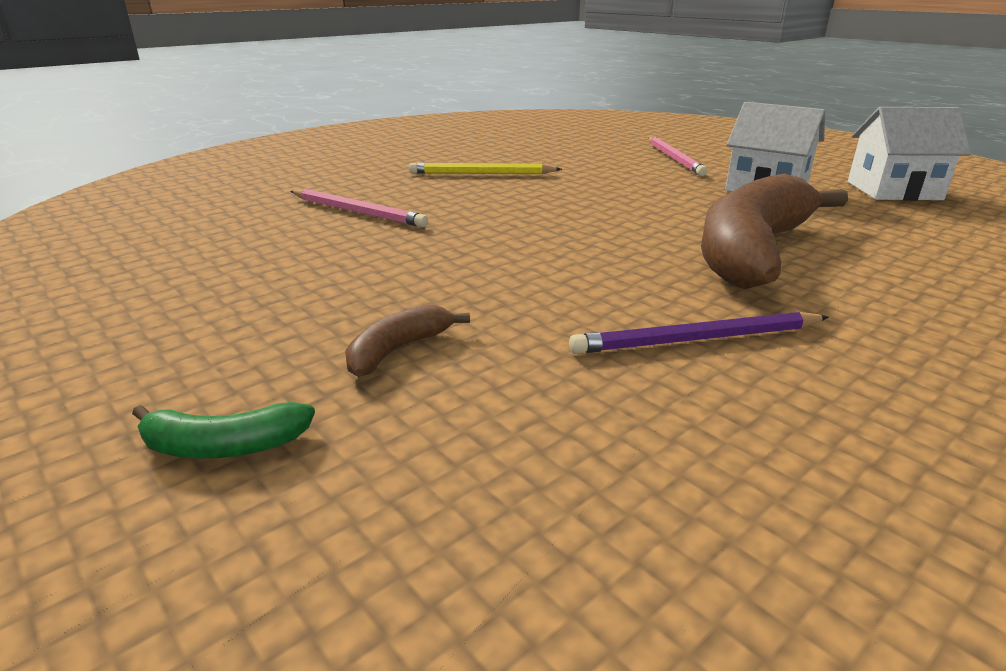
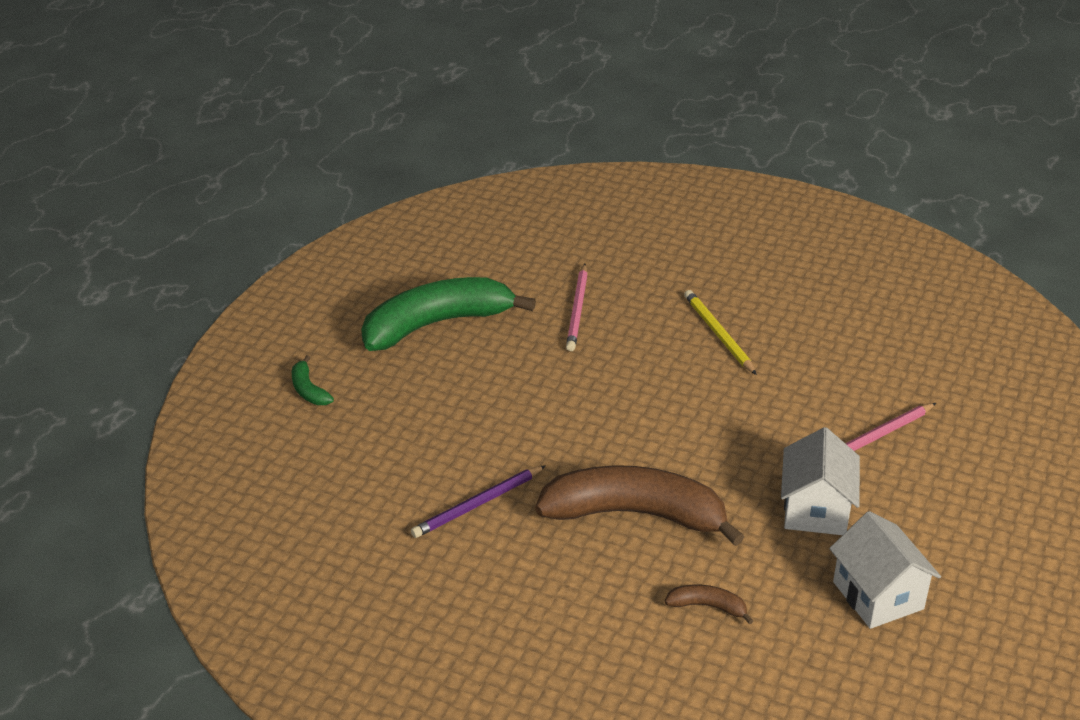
camera: 65 degrees right, 10 degrees up
(246, 287) = (436, 324): none -> green banana
(398, 350) = (404, 405): brown banana -> brown banana (707, 606)
(697, 339) = (477, 504): purple pencil -> purple pencil turned 90 degrees counterclockwise

